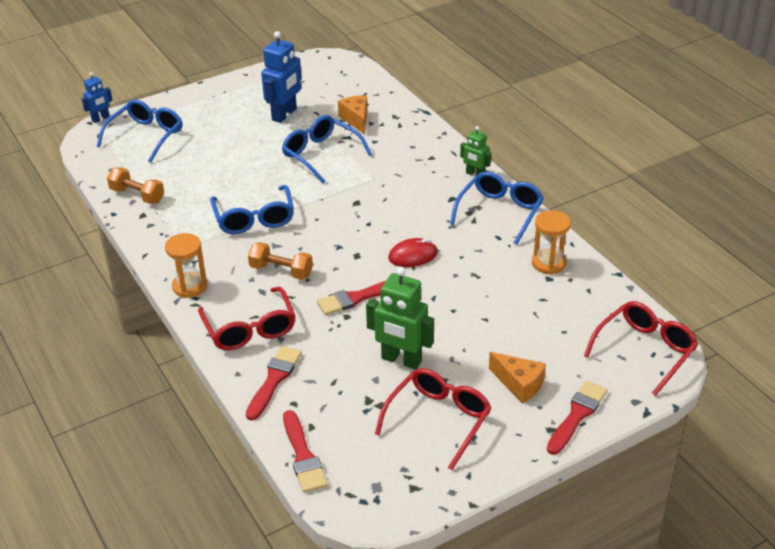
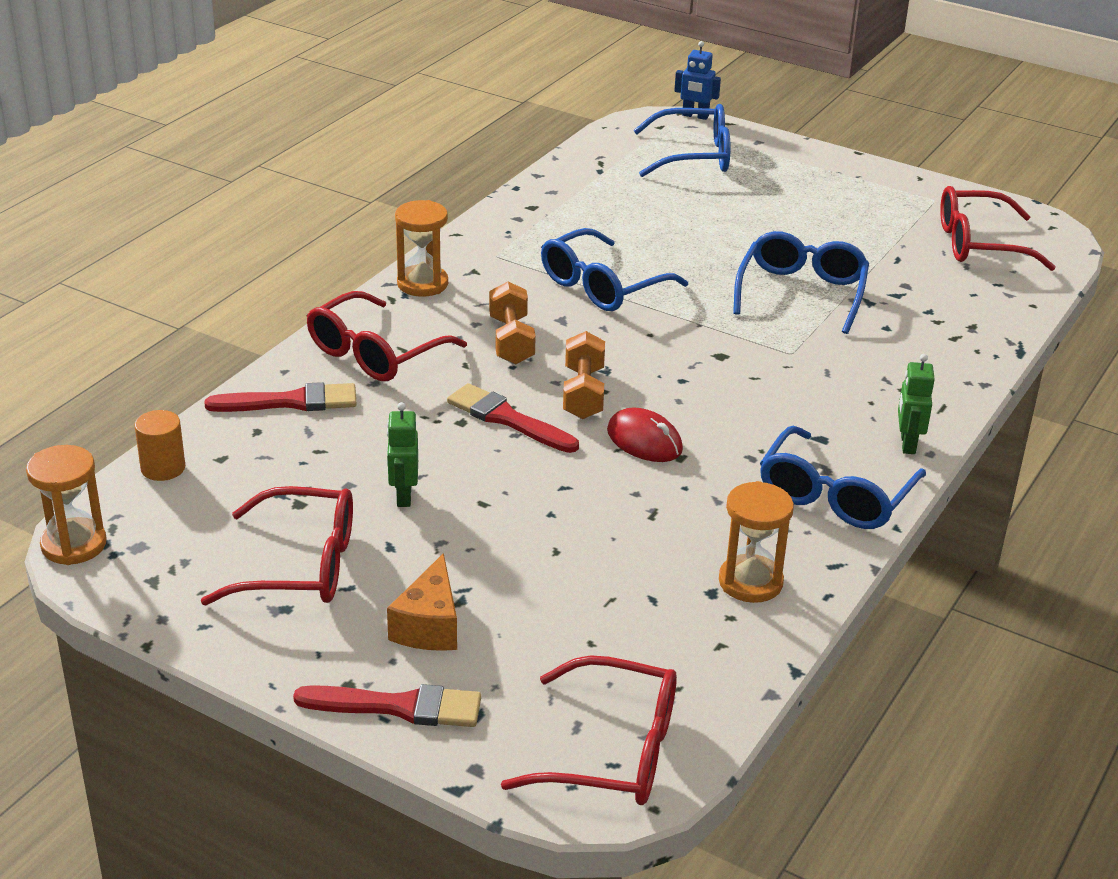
camera: 60 degrees right, 5 degrees down
(137, 195) = (567, 190): orange dumbbell -> orange dumbbell (583, 393)
(284, 114) = (861, 236): blue robot -> none
(303, 456) = (163, 468): red brush -> orange cylinder
(325, 83) = (978, 244): none -> red glasses
(356, 119) = (921, 296): orange cheese -> none
(356, 517) = (74, 545): none -> orange hourglass
(401, 360) = (403, 496): green robot -> green robot, size x0.57
(500, 212) = (835, 496): blue glasses -> blue glasses turned 120 degrees clockwise

